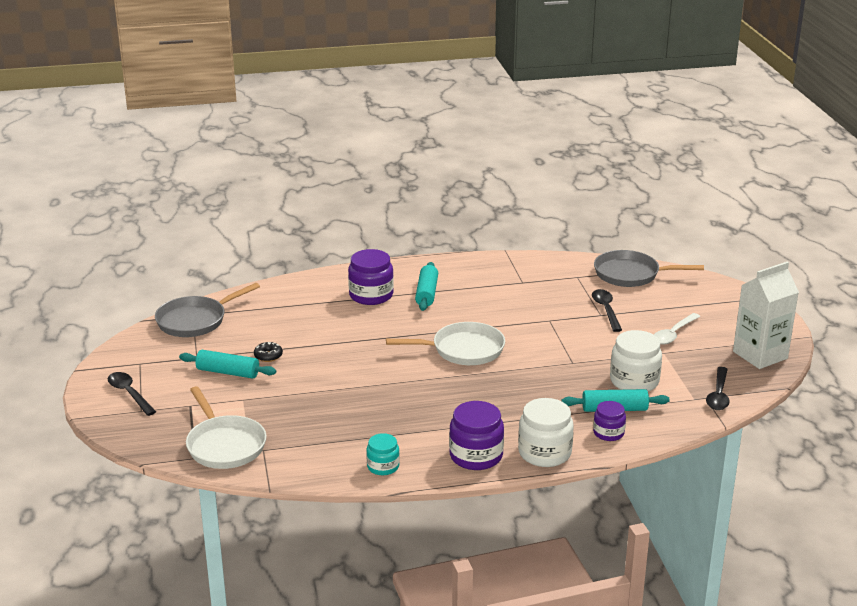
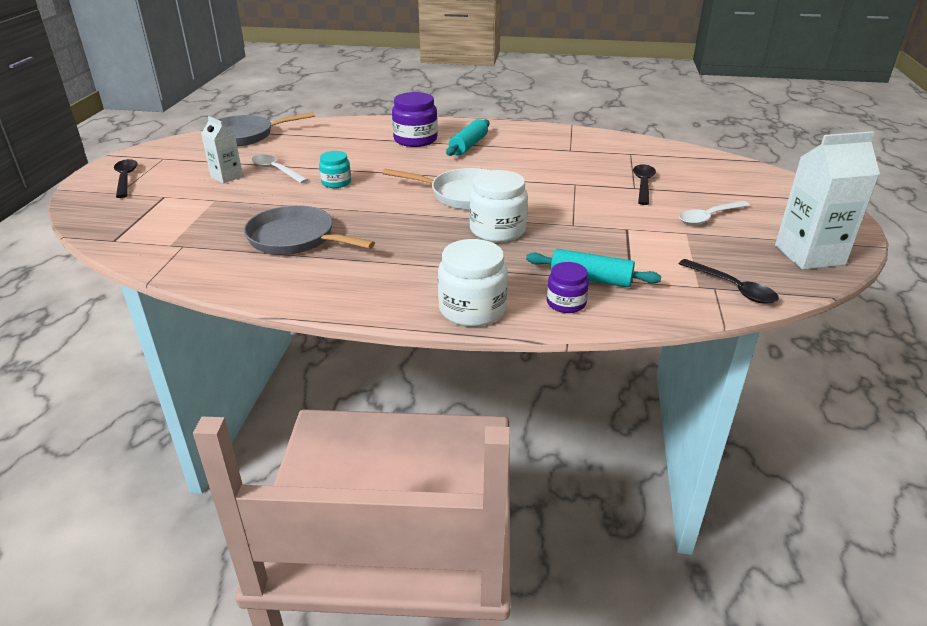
camera: 20 degrees right, 5 degrees up
(224, 445) = (153, 235): white pan -> none
(228, 372) = (227, 177): turquoise rolling pin -> white carton
(268, 356) = (276, 170): black donut -> white spoon
(383, 466) = (281, 286): turquoise jar -> turquoise jar (336, 182)
(476, 456) = (390, 296): purple jar -> none
(631, 274) = (690, 159): grey pan -> grey pan (296, 239)
(634, 381) = (633, 254): white jar -> white jar (497, 230)
(718, 395) = (733, 288): black spoon -> black spoon turned 75 degrees counterclockwise

